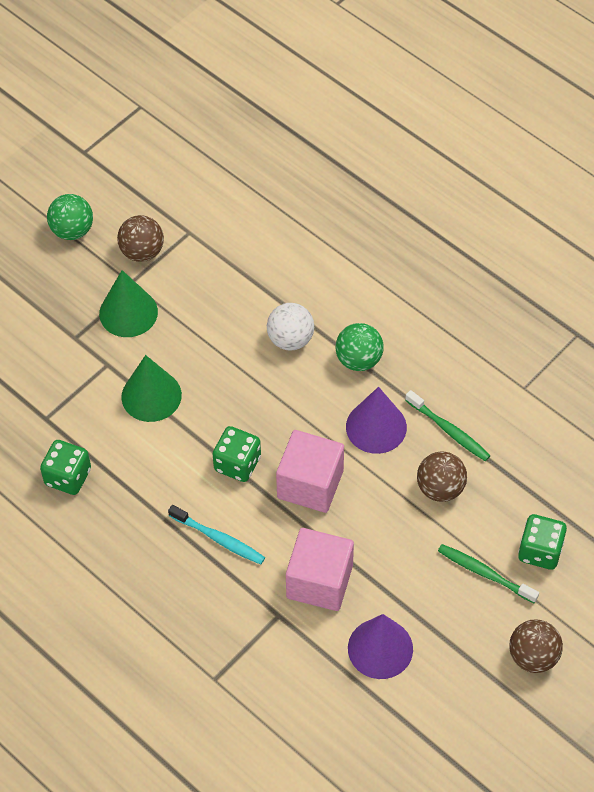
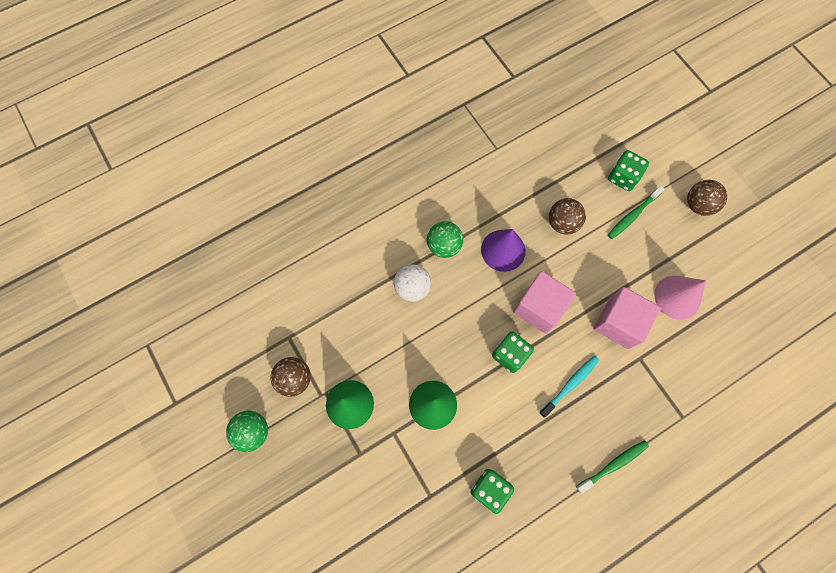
camera: 75 degrees left, 15 degrees up
(380, 648) = (677, 297): purple cone -> pink cone
(449, 430) = (518, 204): green toothbrush -> green toothbrush (613, 465)

